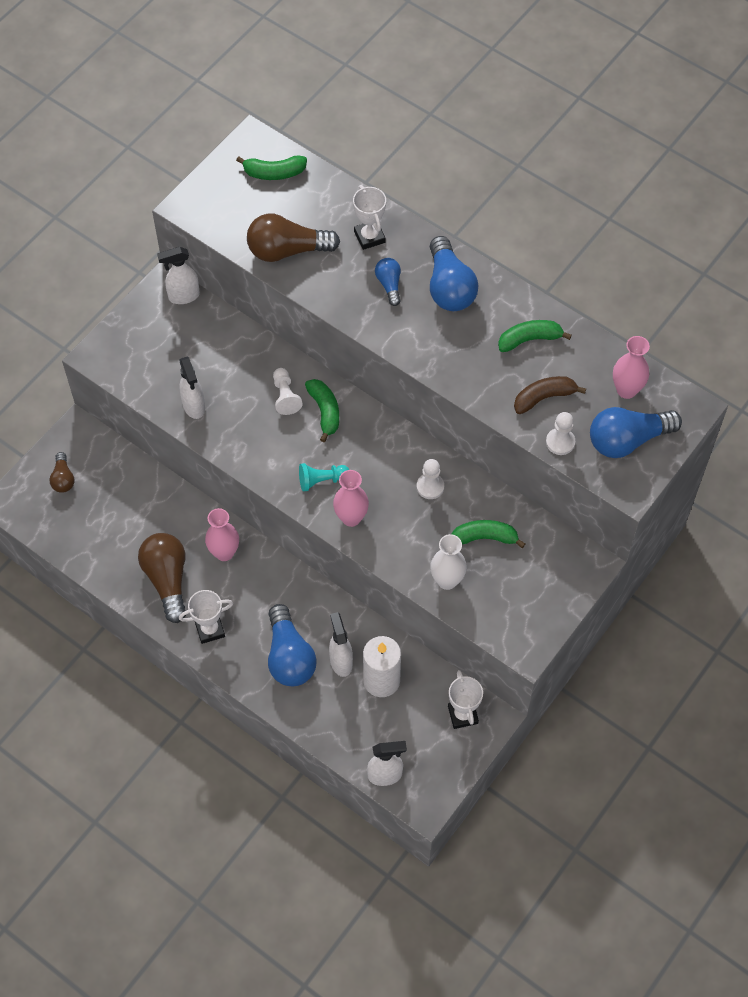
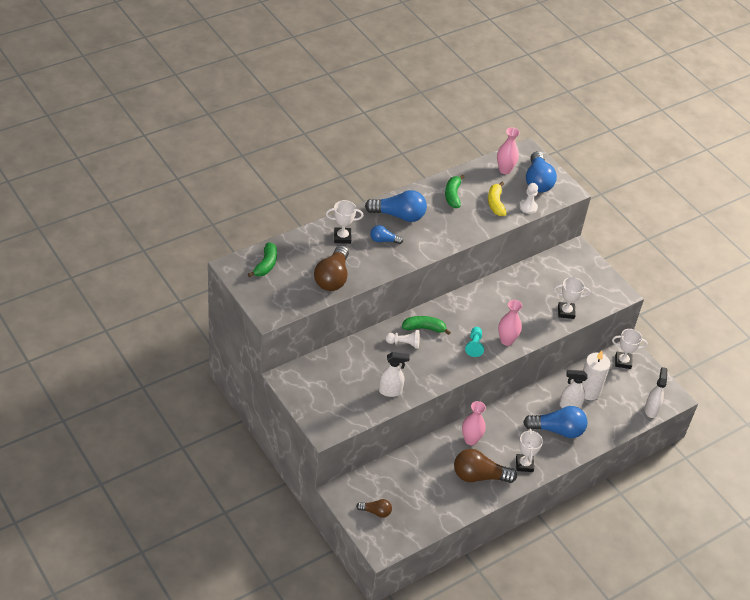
camera: 75 degrees left, 15 degrees down
(183, 296) = (298, 370): white spray bottle -> none
(430, 487) = (499, 298): white pawn -> none
(447, 580) = (566, 312): white vase -> white trophy
(484, 538) = (543, 286): green banana -> none
(544, 398) = (495, 203): brown banana -> yellow banana

